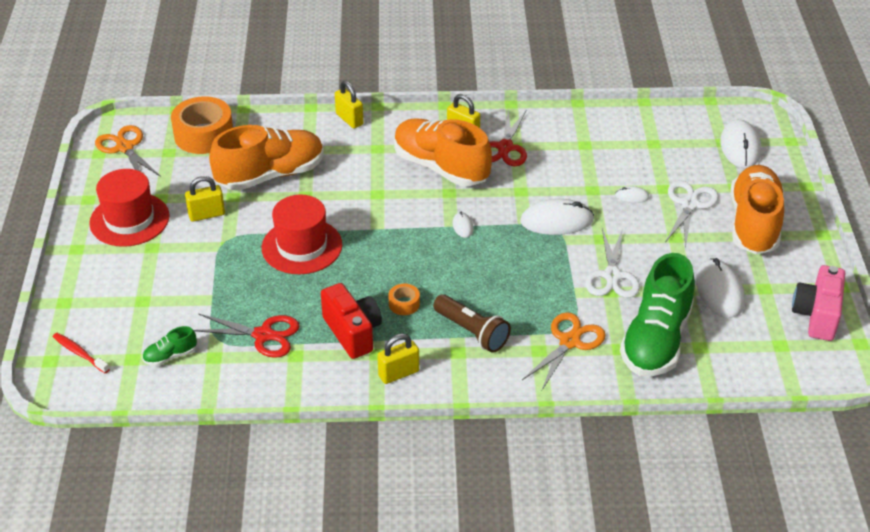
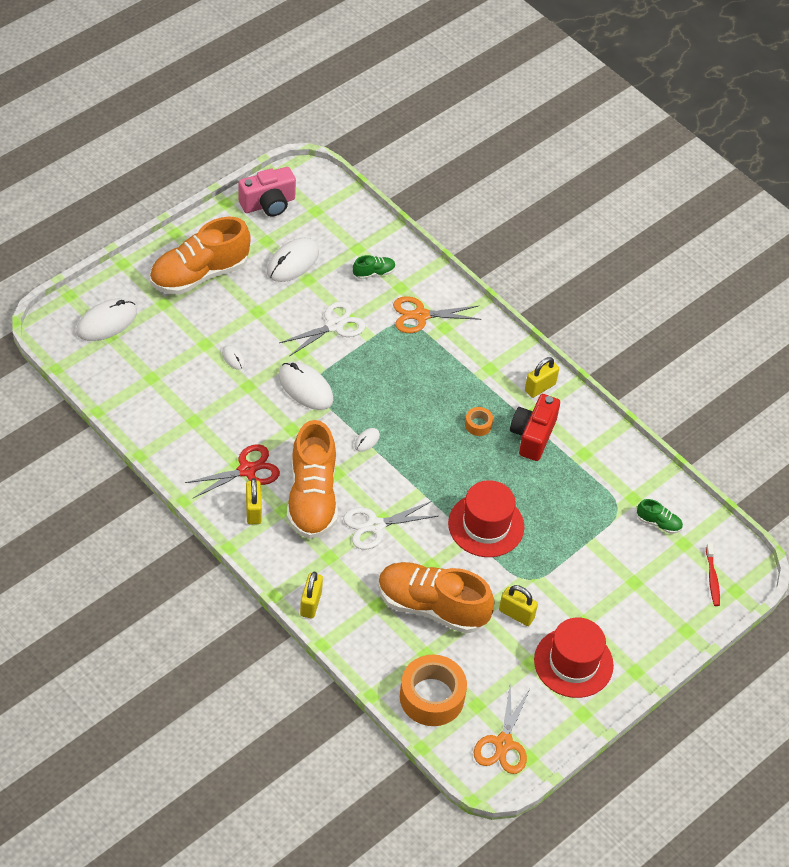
camera: 135 degrees left, 10 degrees up
(263, 335) = (587, 484): red scissors -> none
(398, 373) = (540, 387): yellow padlock -> yellow padlock turned 60 degrees counterclockwise
(472, 332) = (465, 371): brown flashlight -> none
(656, 340) = (374, 273): green shoe -> green shoe, size x0.42
(689, 204) = (210, 320): white scissors -> white scissors (375, 526)

